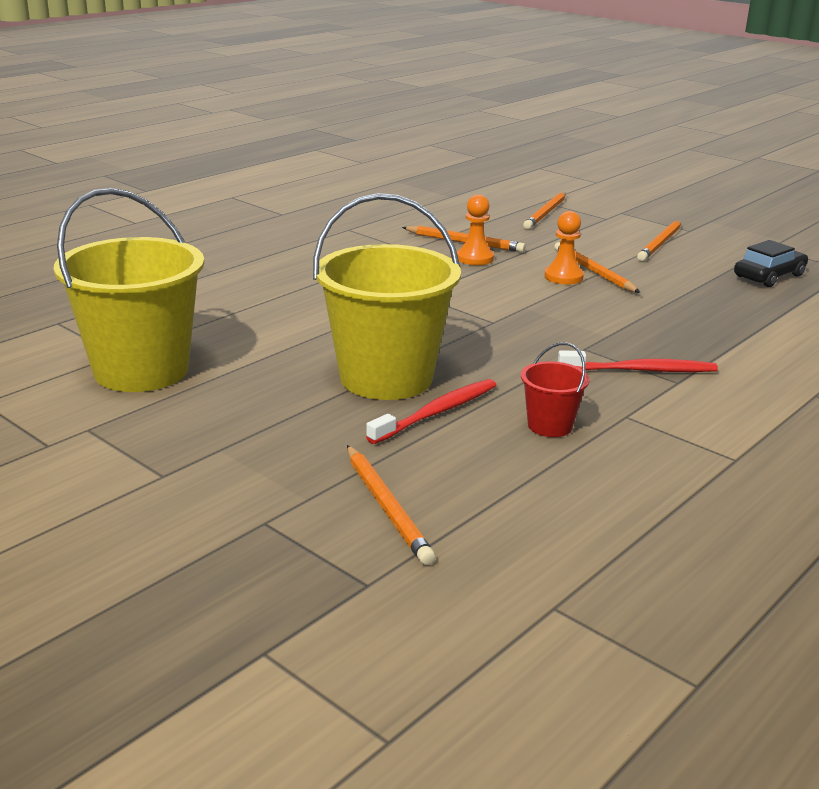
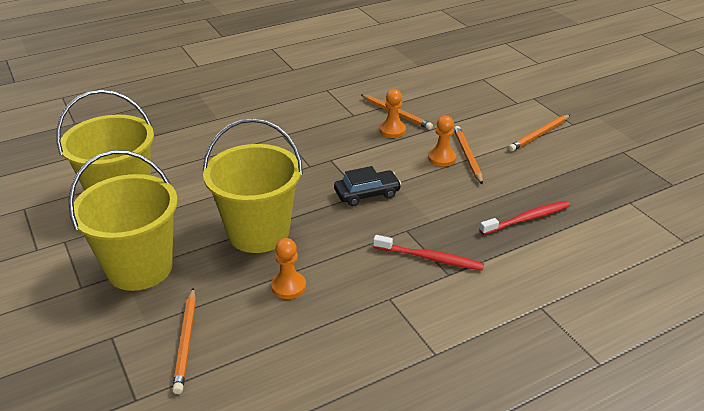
camera: 20 degrees right, 10 degrees up
(240, 440) = (139, 268): none -> yellow bucket
(437, 412) = (269, 269): red toothbrush -> red toothbrush (527, 219)
(481, 425) = (288, 286): none -> orange pawn
(545, 213) = (475, 91): orange pencil -> none
(550, 426) = (332, 296): red bucket -> none
(769, 276) = (599, 181): black car -> black car (367, 194)

